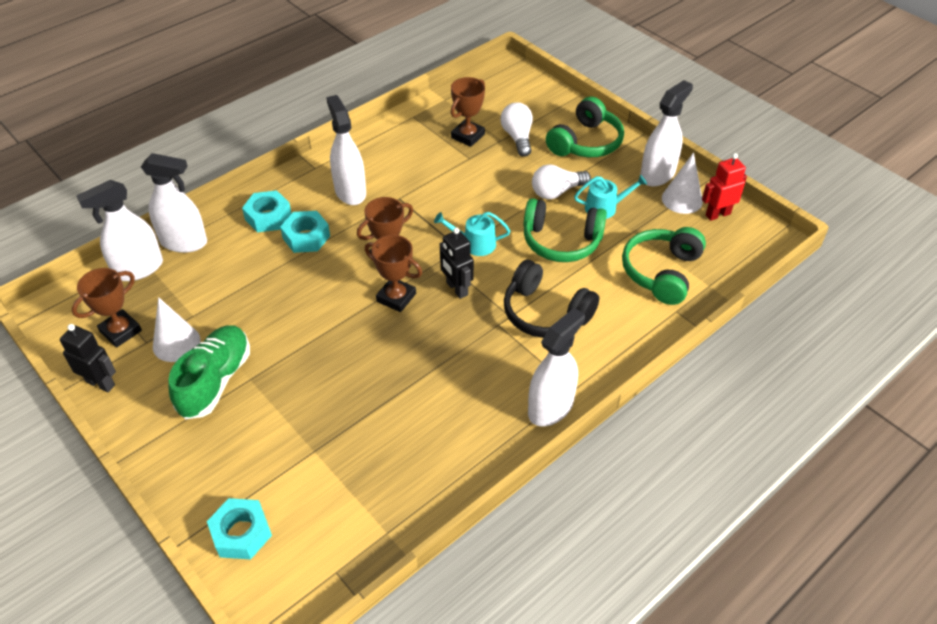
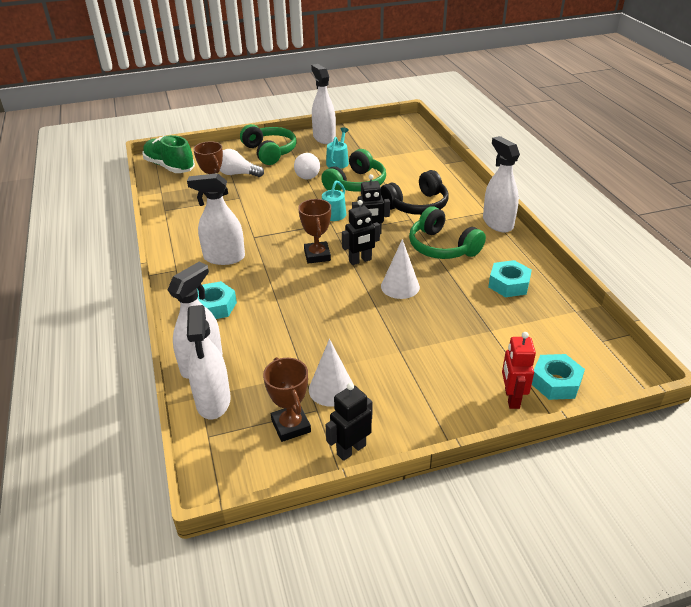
camera: 65 degrees left, 10 degrees down
(215, 381) = (391, 371): green shoe -> green shoe (170, 167)
(306, 237) = (258, 290): turquoise nut -> turquoise nut (508, 284)
(396, 297) = (360, 260): brown trophy -> black robot
(661, 272) = (409, 159): green headphones -> green headphones (442, 247)
(682, 199) = (353, 137): white cone -> white cone (400, 286)
(717, 214) = (375, 130): red robot -> red robot (511, 398)

